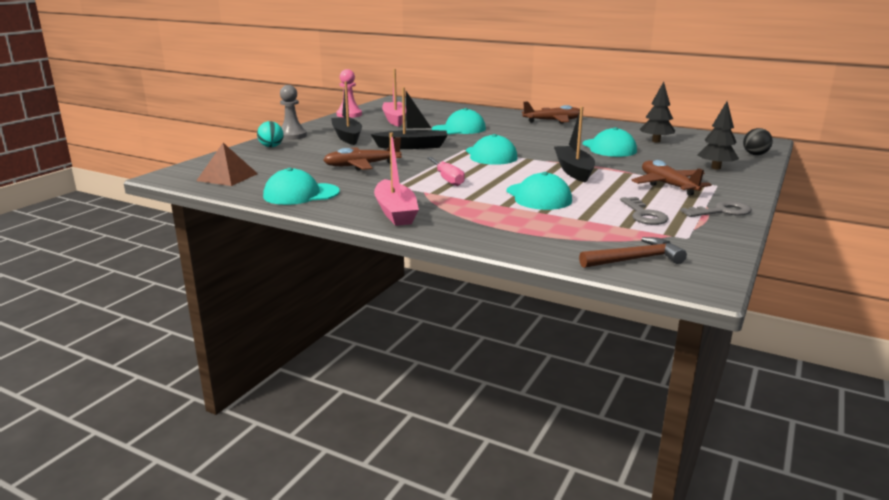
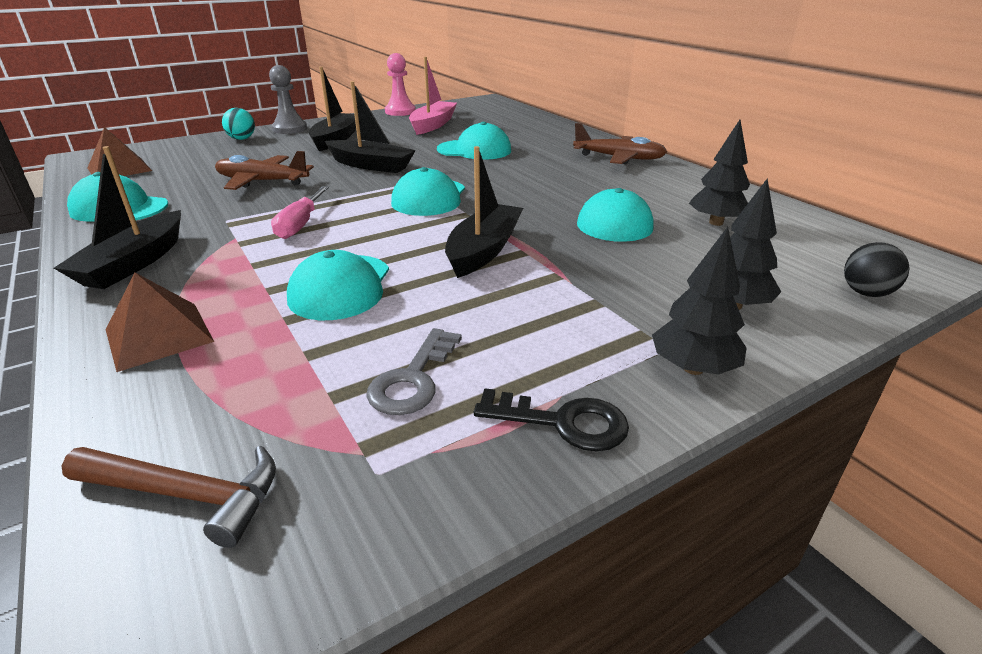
camera: 30 degrees right, 10 degrees up
(395, 212) = (134, 263): pink boat -> black boat
(495, 230) = (159, 335): none -> brown pyramid
(668, 185) = (575, 322): brown plane -> none
(721, 211) = (563, 422): grey key -> black key
(736, 188) = (693, 368): none -> black tree

